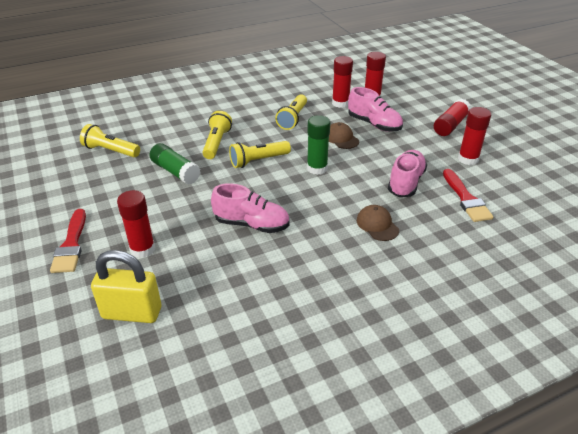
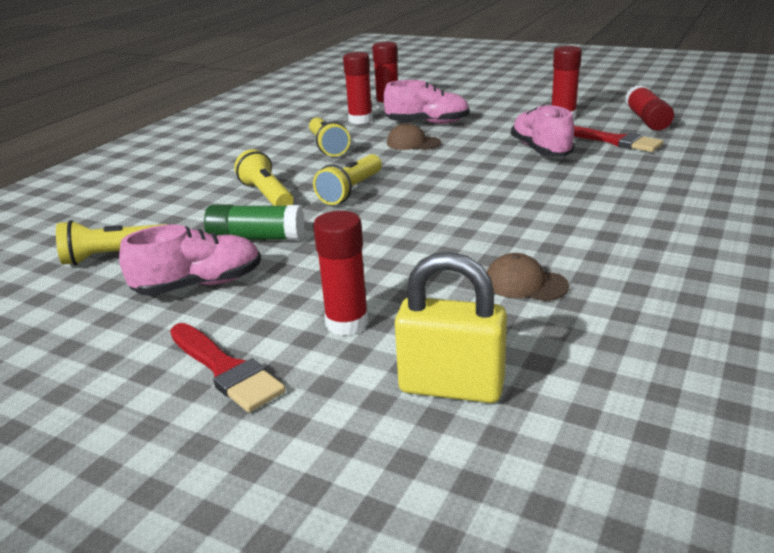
camera: 35 degrees left, 10 degrees down
(132, 313) = (451, 387): yellow padlock -> yellow padlock turned 45 degrees clockwise
(251, 224) = (445, 241): pink shoe -> pink shoe (199, 285)
(317, 168) = (431, 172): green glue stick -> none
(377, 225) = (575, 188): brown cap -> brown cap (525, 283)
(450, 125) = (502, 101): red glue stick -> red glue stick (646, 120)

